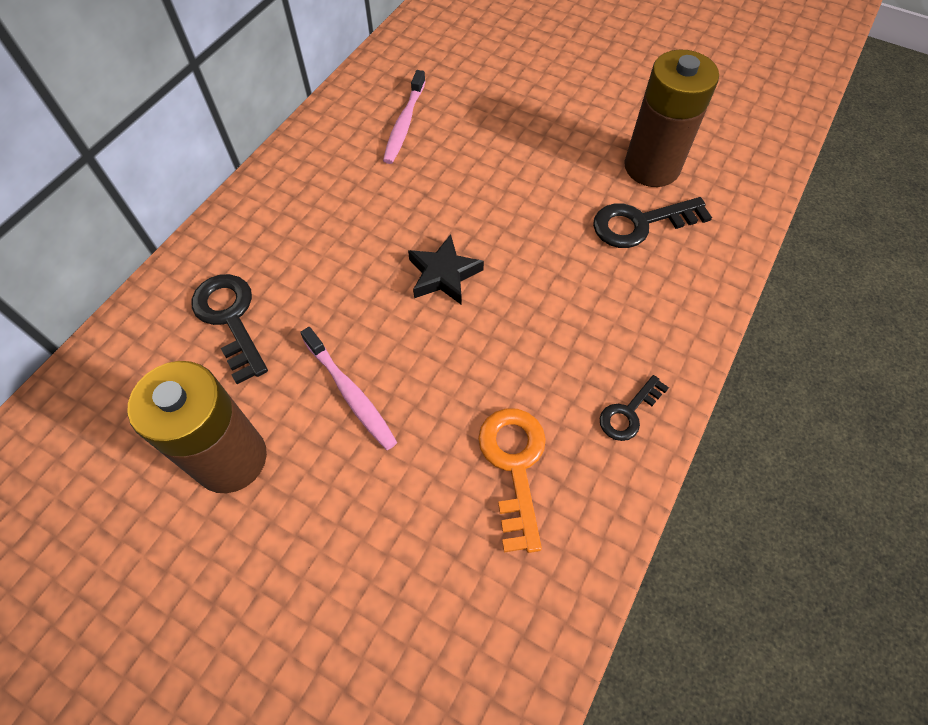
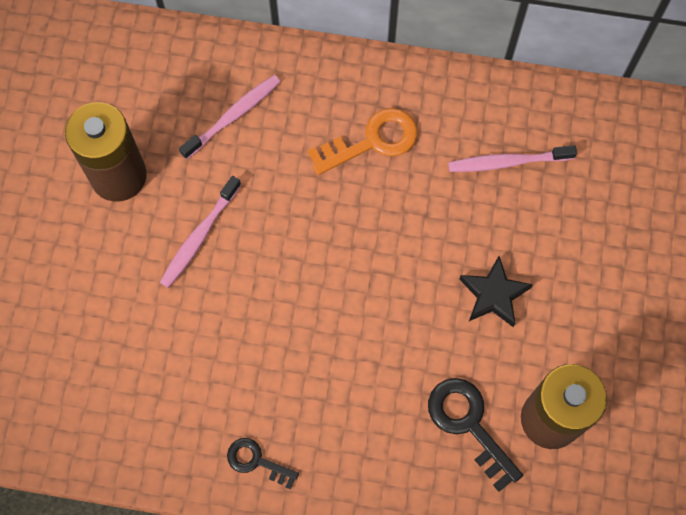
camera: 70 degrees right, 10 degrees up
(230, 319) = (233, 116): black key -> pink toothbrush
(443, 275) = (339, 265): black star -> black star (493, 295)
(514, 466) = (179, 383): orange key -> orange key (372, 141)

